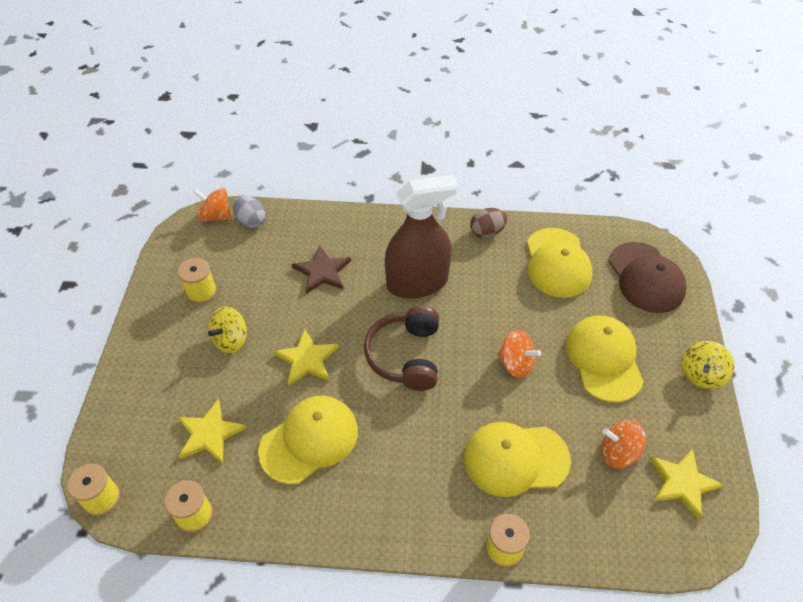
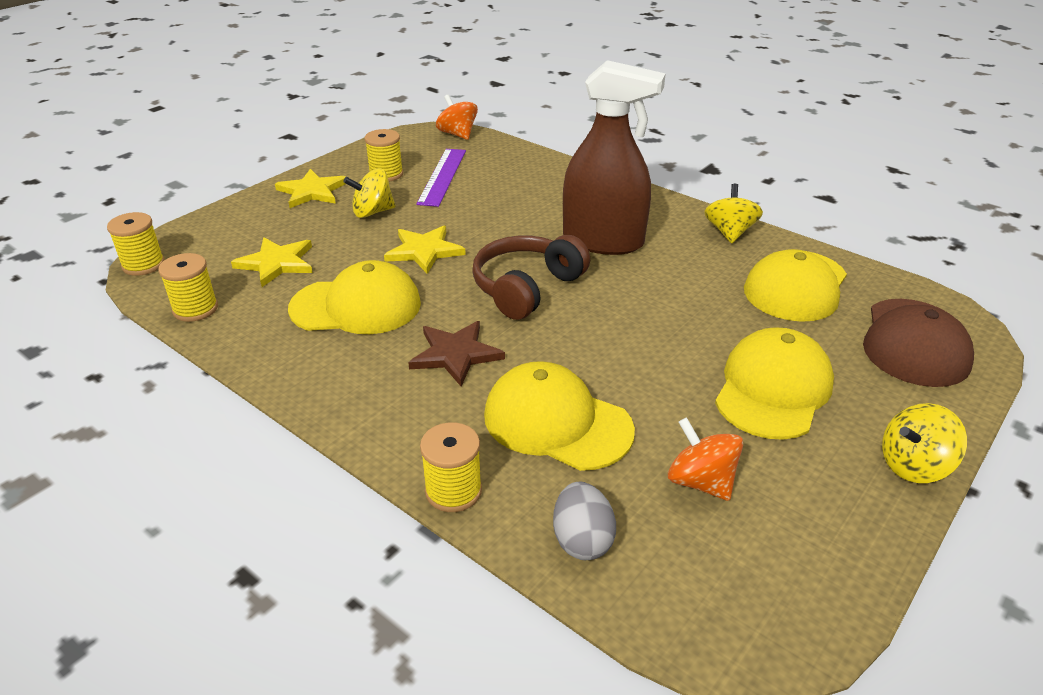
camera: 35 degrees right, 15 degrees down
(248, 272) = (442, 176): none -> purple ruler
(251, 221) = (485, 147): grey egg -> grey egg (582, 540)
(322, 271) = (512, 200): brown star -> brown star (455, 354)
(487, 232) = (729, 232): brown egg -> yellow spinning top
(516, 363) = (648, 345): orange spinning top -> none
(682, 483) = (769, 559): yellow star -> yellow star (312, 191)

